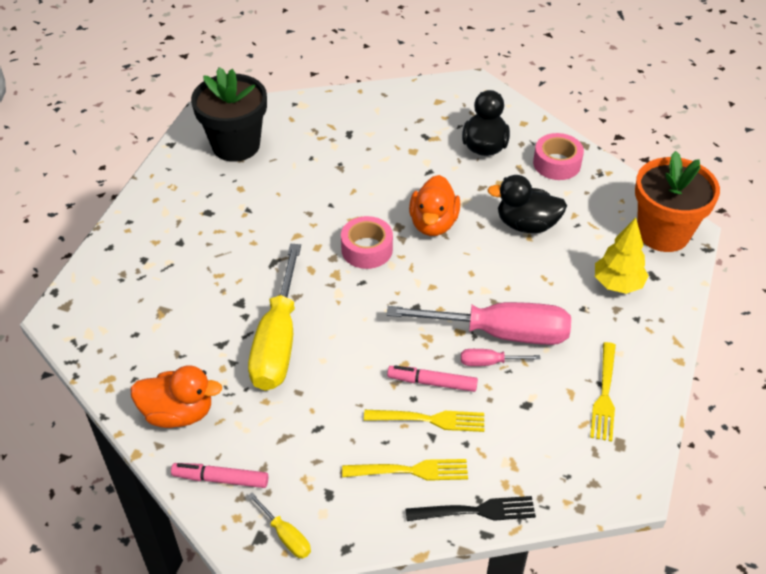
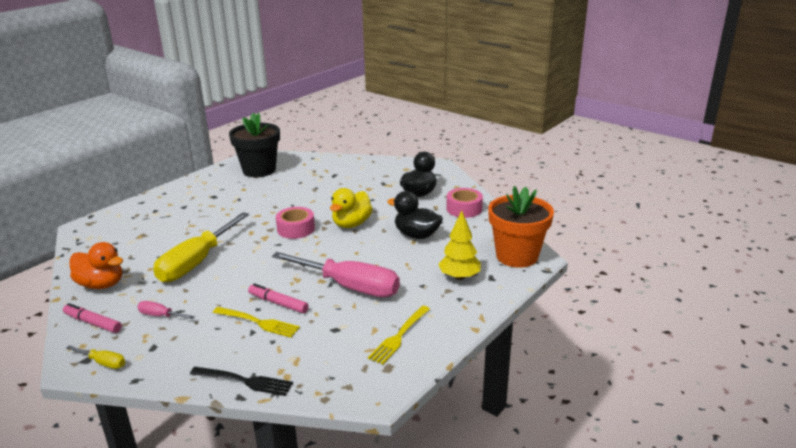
camera: 20 degrees right, 20 degrees down
(285, 535) = (103, 363): yellow screwdriver -> yellow screwdriver turned 45 degrees counterclockwise
(411, 471) = (220, 347): yellow fork -> none
(433, 224) = (351, 224): orange duck -> yellow duck
(489, 362) = (328, 301): pink screwdriver -> pink screwdriver (161, 316)

